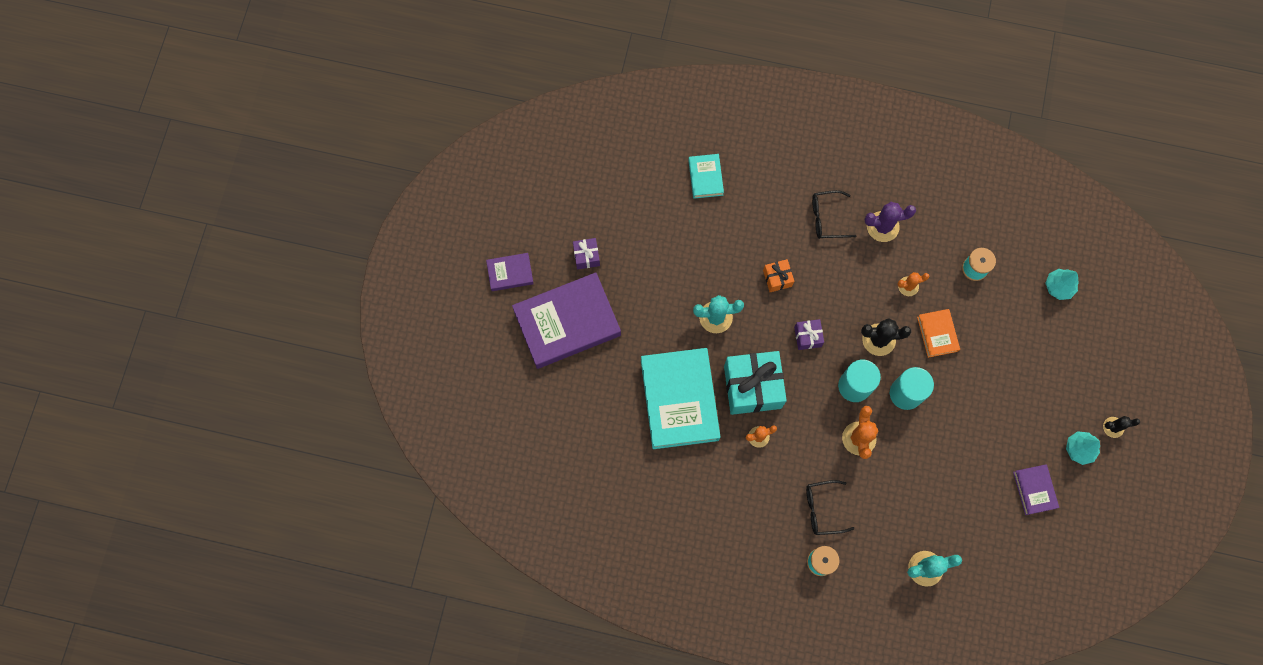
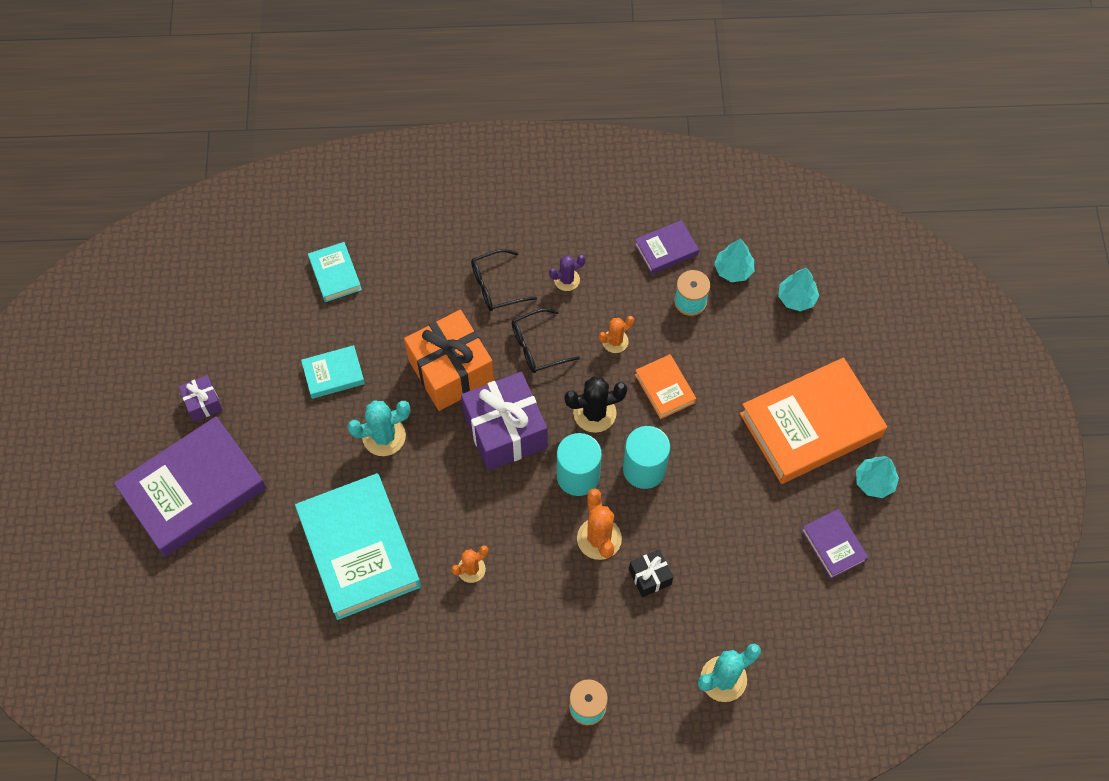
camera: 15 degrees left, 10 degrees down
(510, 273) = (107, 447): purple book -> purple book (666, 250)
(688, 258) = (333, 374): none -> turquoise book
(752, 387) = (449, 510): turquoise gift -> none
(777, 278) = (451, 371): orange gift -> orange gift, size x2.11
(807, 337) = (505, 431): purple gift -> purple gift, size x2.11
(822, 509) = (573, 639): black glasses -> black glasses (537, 347)
(882, 226) = (566, 280): purple cactus -> purple cactus, size x0.63
(889, 477) = (650, 577): none -> black gift
(1015, 251) = (733, 270): none -> turquoise tree
(1042, 392) = (811, 425): none -> orange book
(1113, 427) = (907, 445): black cactus -> none

